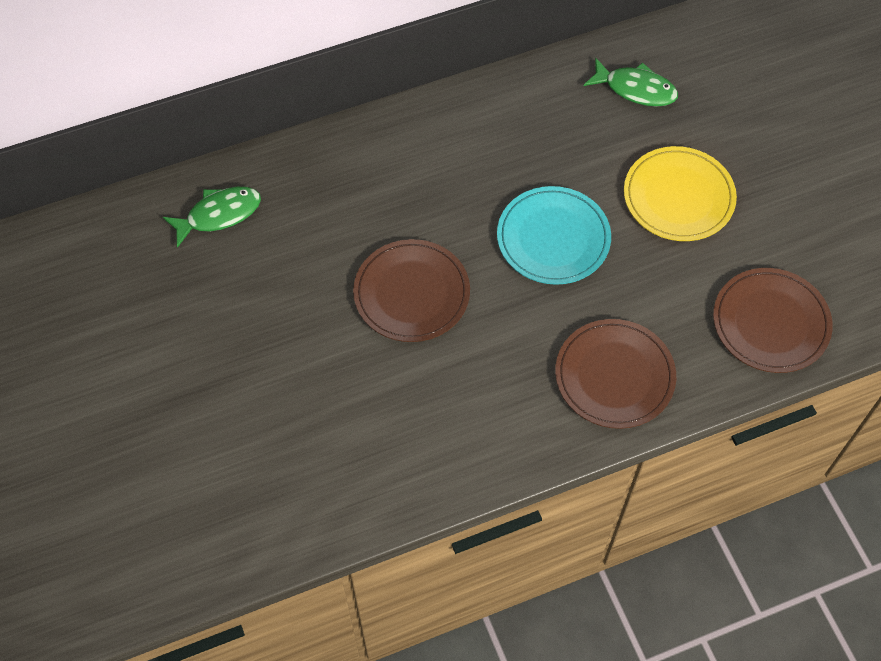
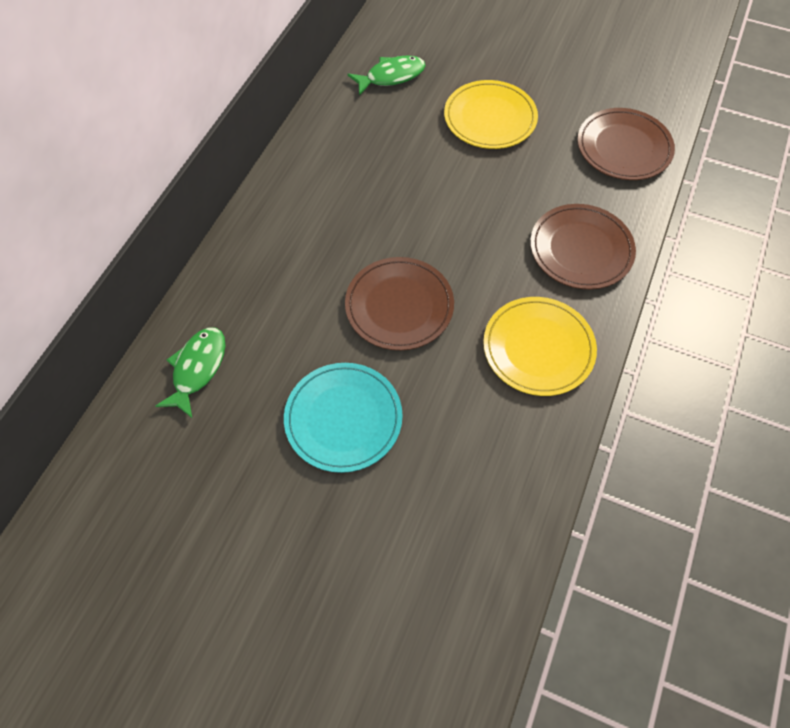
camera: 45 degrees left, 0 degrees up
(479, 421) = (538, 348): none -> yellow plate
(553, 238) = (447, 199): turquoise plate -> turquoise plate (343, 418)

